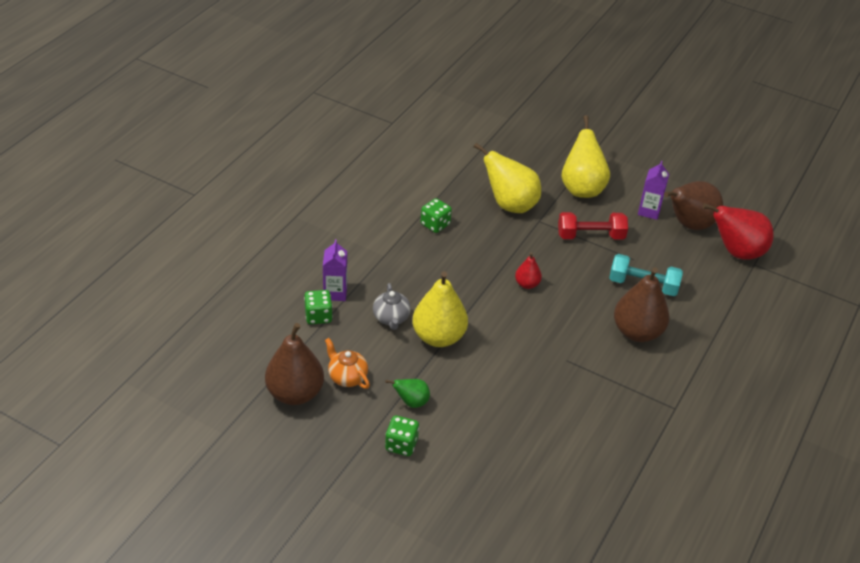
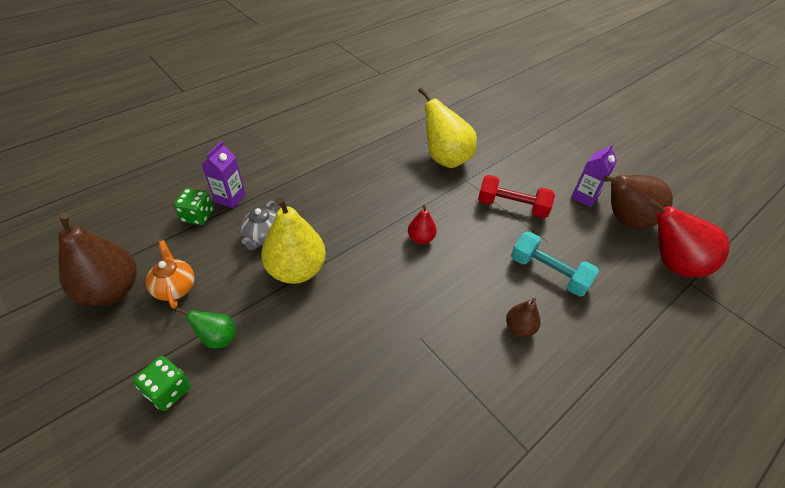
camera: 20 degrees right, 5 degrees up
(435, 224) = (364, 159): green dice -> none
(582, 188) = (523, 160): yellow pear -> none
(637, 332) = (519, 328): brown pear -> brown pear, size x0.50

